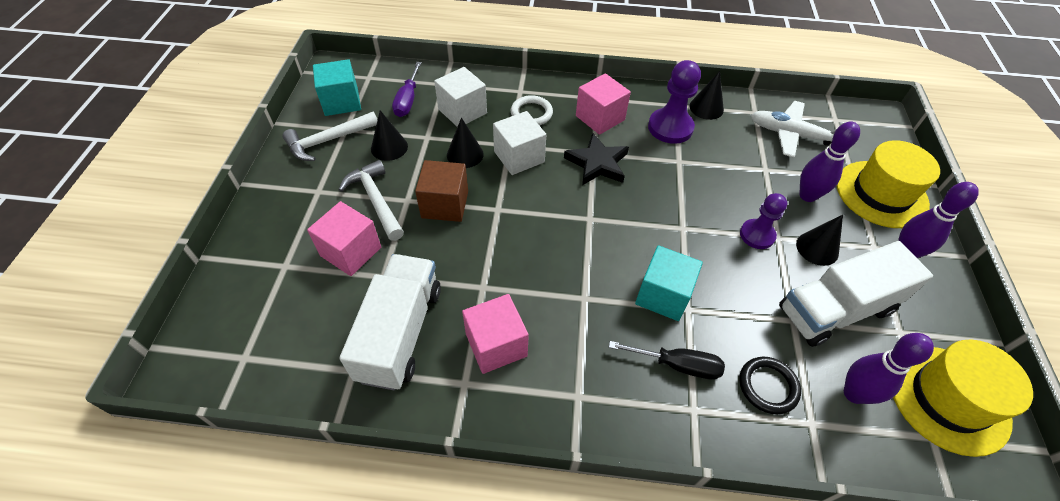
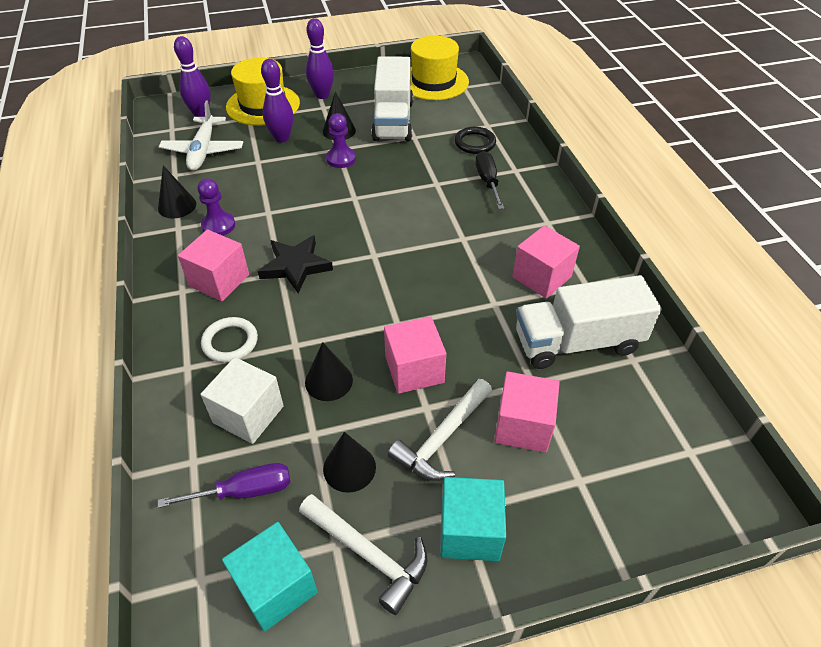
camera: 110 degrees left, 5 degrees down
(445, 204) = (414, 369): brown cube -> pink cube
(519, 157) = (312, 330): white cube -> none
(663, 295) = (432, 197): turquoise cube -> turquoise cube (470, 531)
(670, 127) = (218, 225): purple pawn -> purple pawn, size x0.66
(835, 310) = (393, 121): white truck -> white truck turned 45 degrees clockwise
(854, 393) = (455, 112): purple bowling pin -> purple bowling pin (201, 114)

